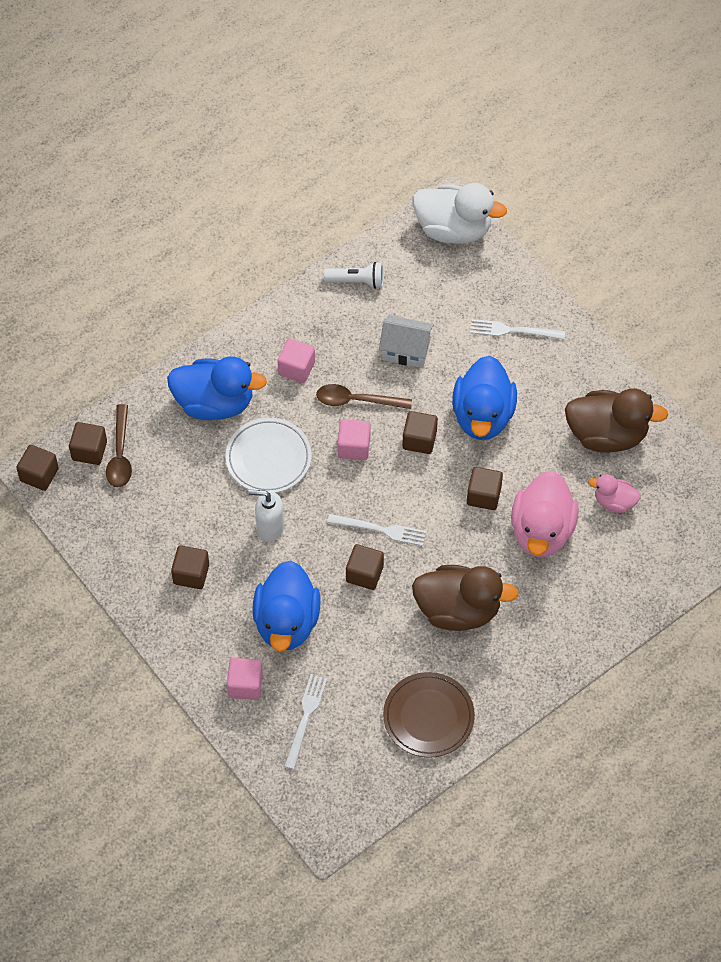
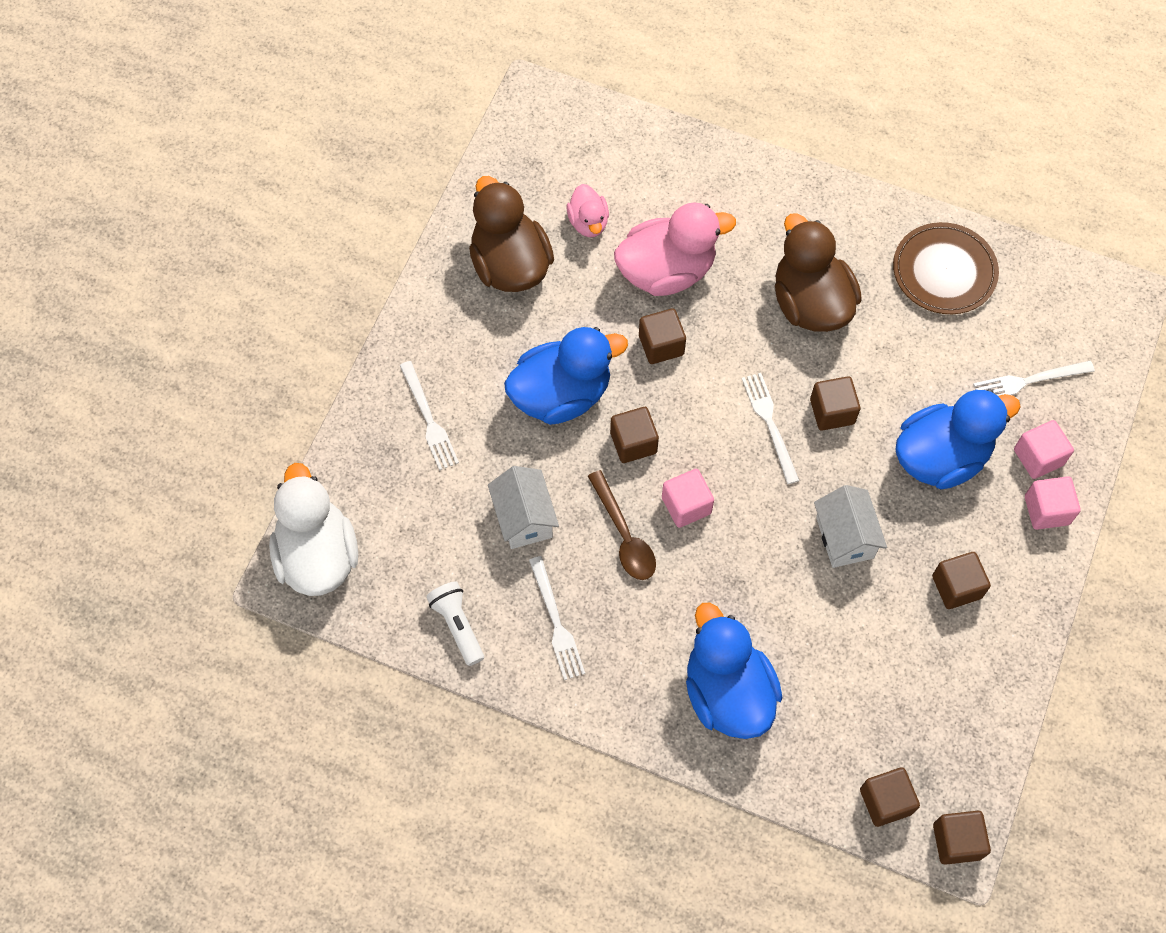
camera: 120 degrees left, 5 degrees up
(120, 454) = (866, 761): brown spoon -> none
(268, 458) = (760, 588): white plate -> none
(269, 527) = (844, 537): white soap dispenser -> white house
(296, 368) = (622, 626): pink cube -> pink cube (1046, 510)
(323, 334) = (556, 622): none -> white fork

